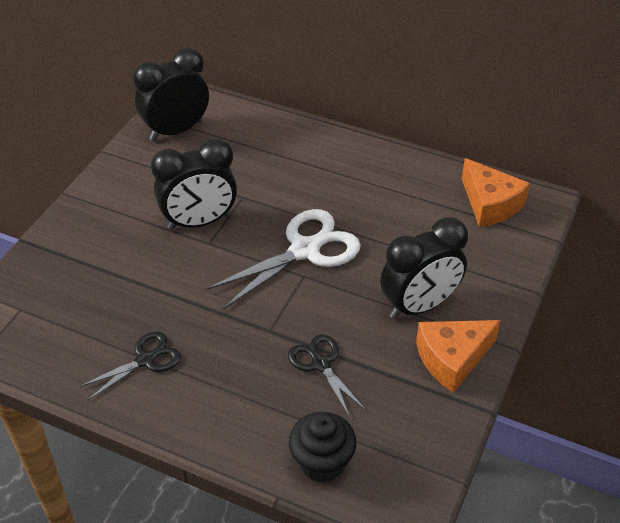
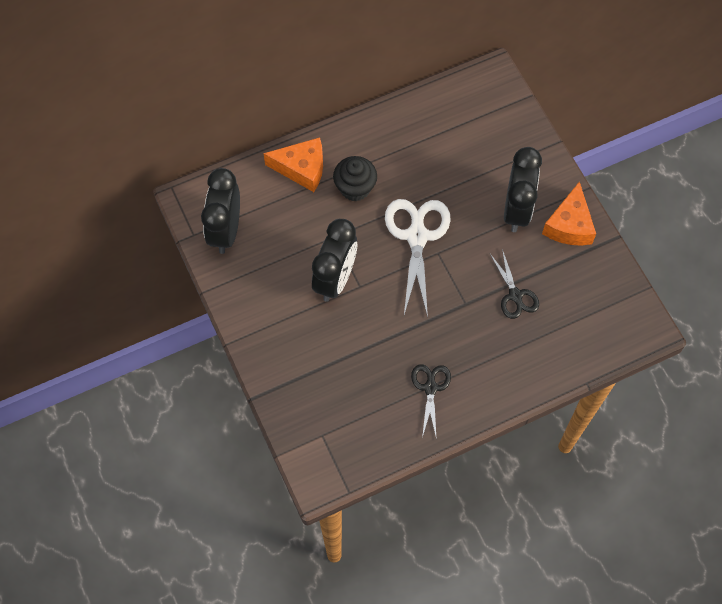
camera: 50 degrees left, 20 degrees up
(321, 364) = (515, 295): black scissors -> black scissors turned 120 degrees counterclockwise
(322, 462) = (582, 345): black cupcake -> black cupcake (355, 188)
(490, 204) = (471, 104): orange cheese -> orange cheese (302, 168)

